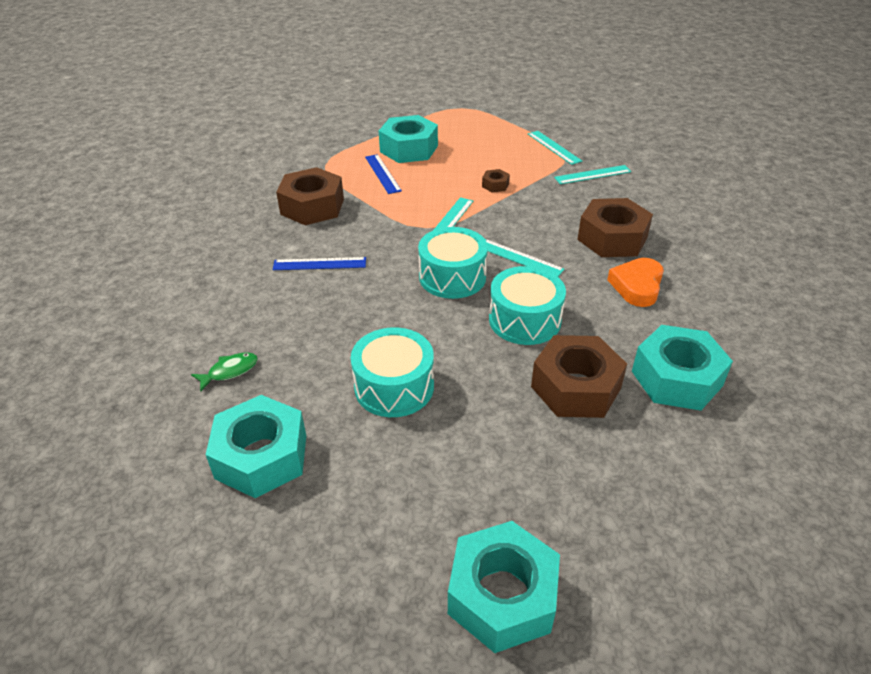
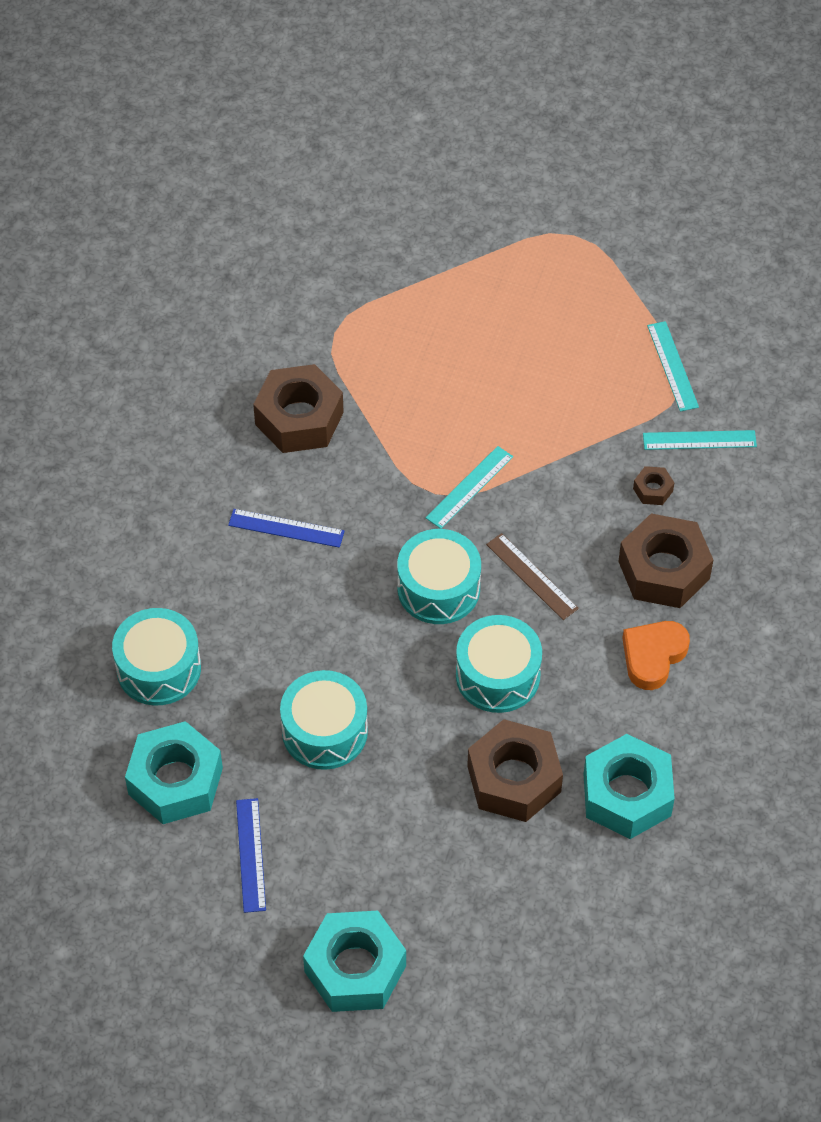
camera: 15 degrees right, 15 degrees up
(230, 371) = (158, 668): green fish -> turquoise drum
(382, 173) = (409, 370): blue ruler -> blue ruler (251, 855)
(409, 149) = (461, 322): turquoise nut -> none
(495, 185) = (555, 431): brown nut -> brown nut (653, 490)
(519, 258) = (532, 576): turquoise ruler -> brown ruler

